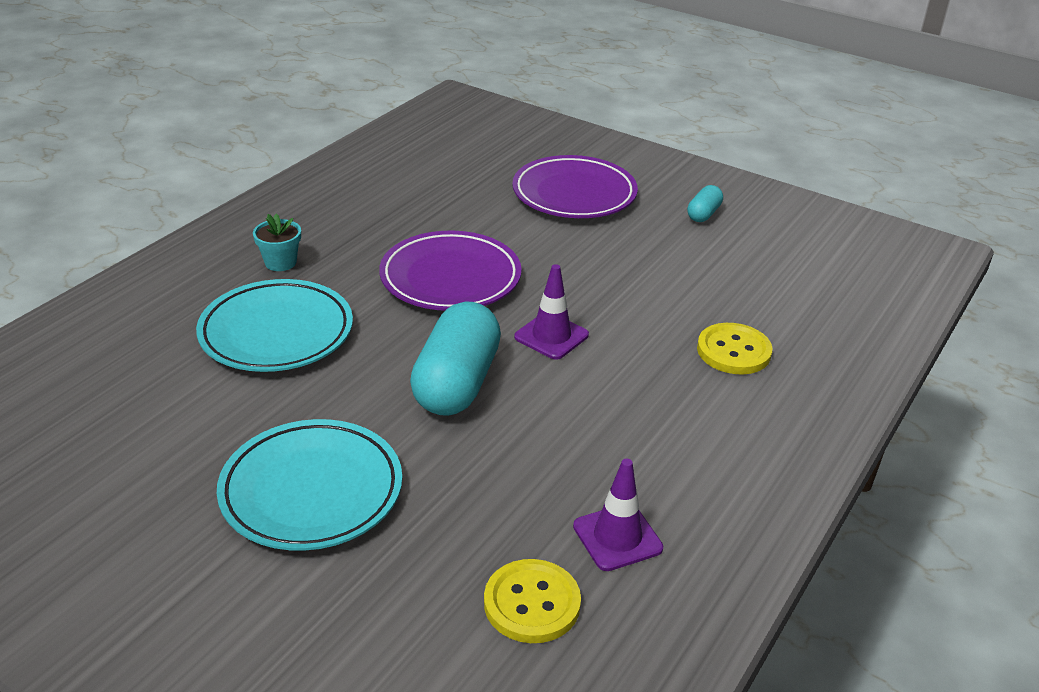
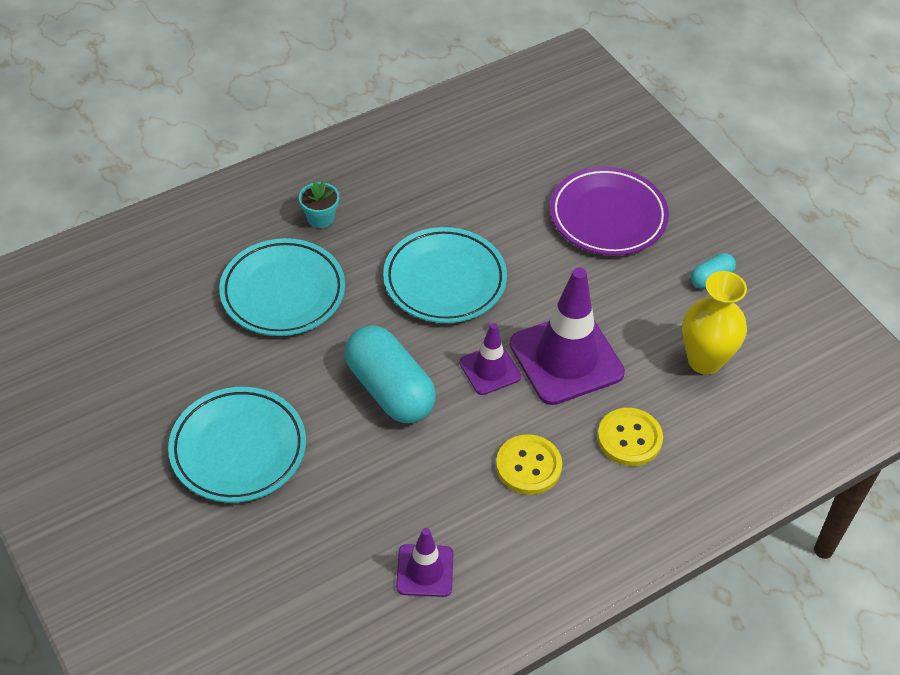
camera: 25 degrees right, 15 degrees up
(450, 278) = (445, 280): purple plate -> turquoise plate
(456, 383) = (390, 390): turquoise capsule -> turquoise capsule turned 75 degrees counterclockwise
(532, 603) = (335, 597): yellow button -> yellow button (528, 466)
(620, 306) = (566, 358): none -> purple traffic cone
(750, 273) = (704, 360): none -> yellow vase

